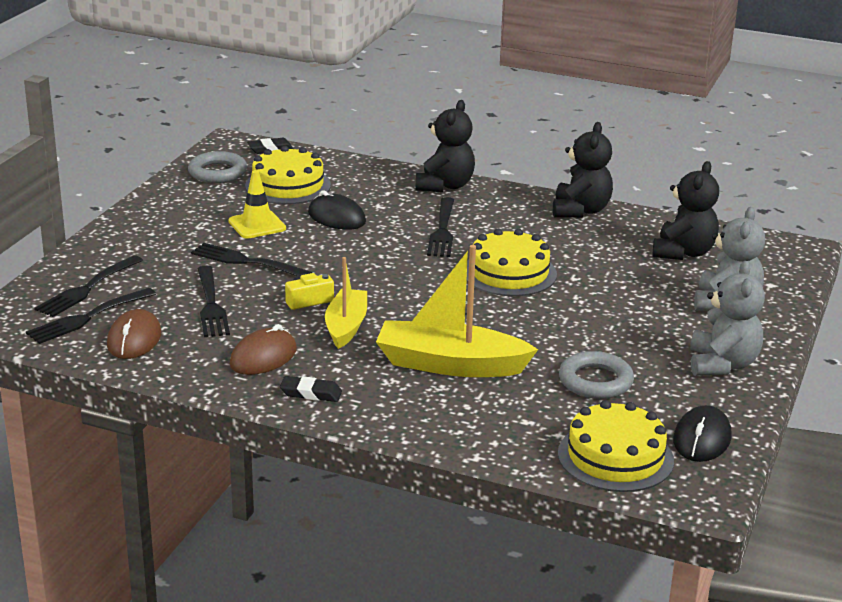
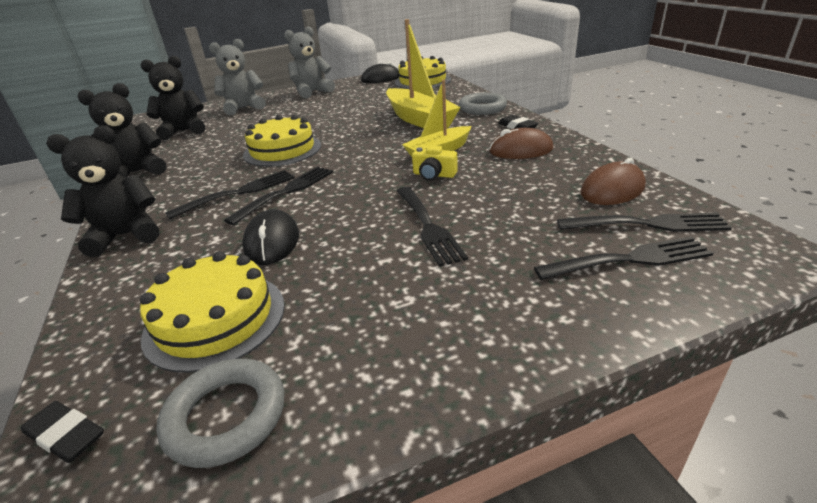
camera: 130 degrees left, 5 degrees up
(210, 304) = (513, 197): black fork -> black fork (286, 192)
(257, 225) = (350, 268): yellow traffic cone -> none
(595, 381) = (372, 99): grey ring -> grey ring (482, 108)

